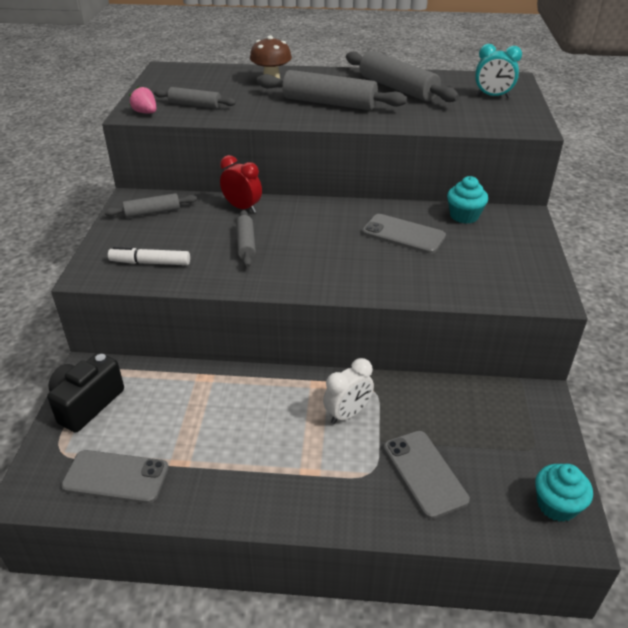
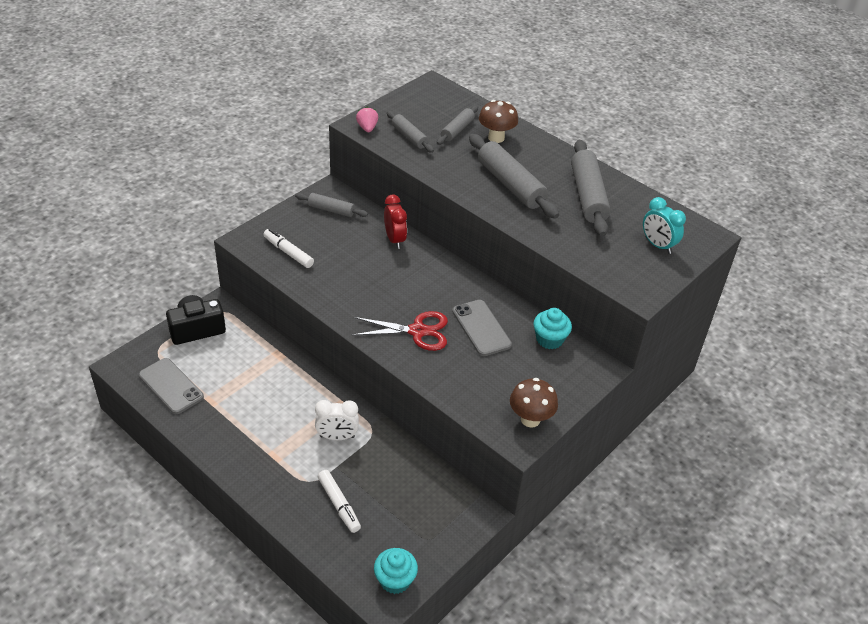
camera: 35 degrees right, 5 degrees up
(246, 244) = (363, 272): grey rolling pin -> grey rolling pin (457, 130)
(356, 263) = (417, 331): none -> red scissors
(424, 473) = (339, 504): grey phone -> white marker
(534, 277) = (530, 419): none -> brown mushroom

